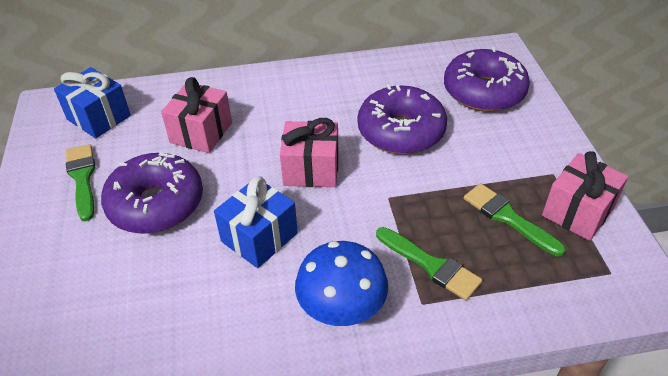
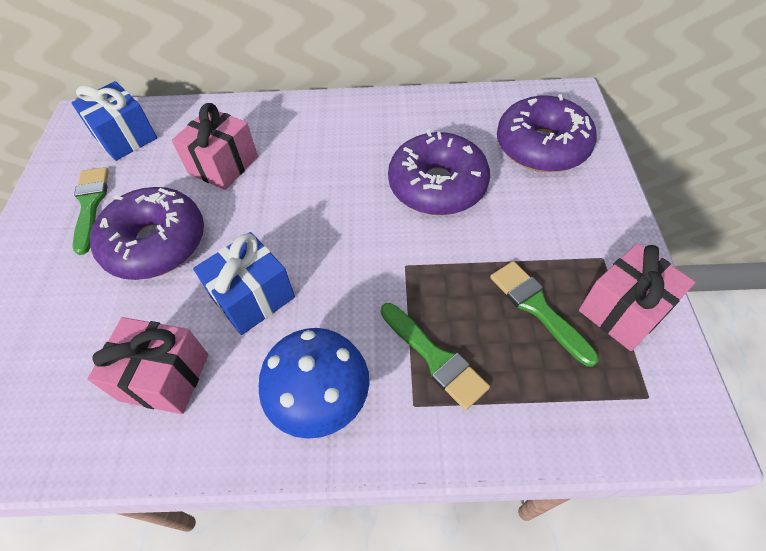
camera: 10 degrees right, 10 degrees up
(311, 169) = (328, 221): pink gift -> pink gift (164, 377)

